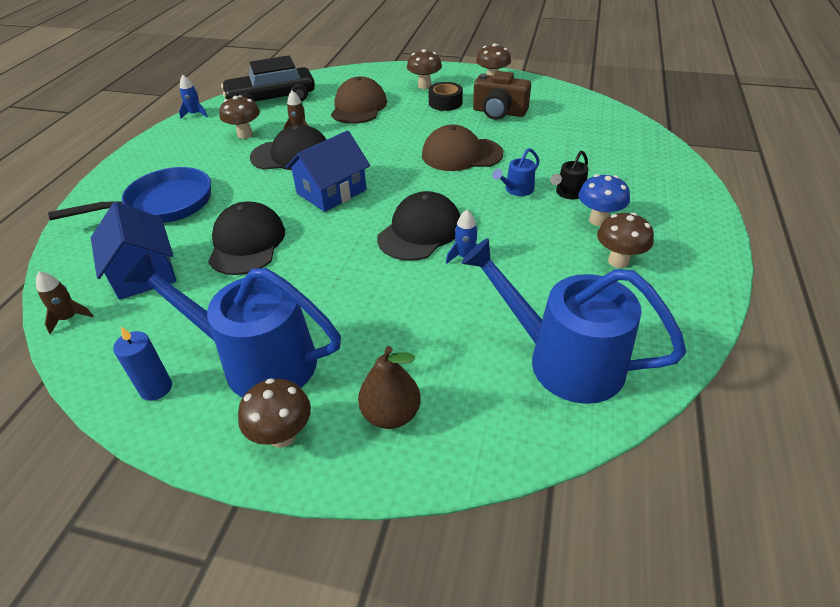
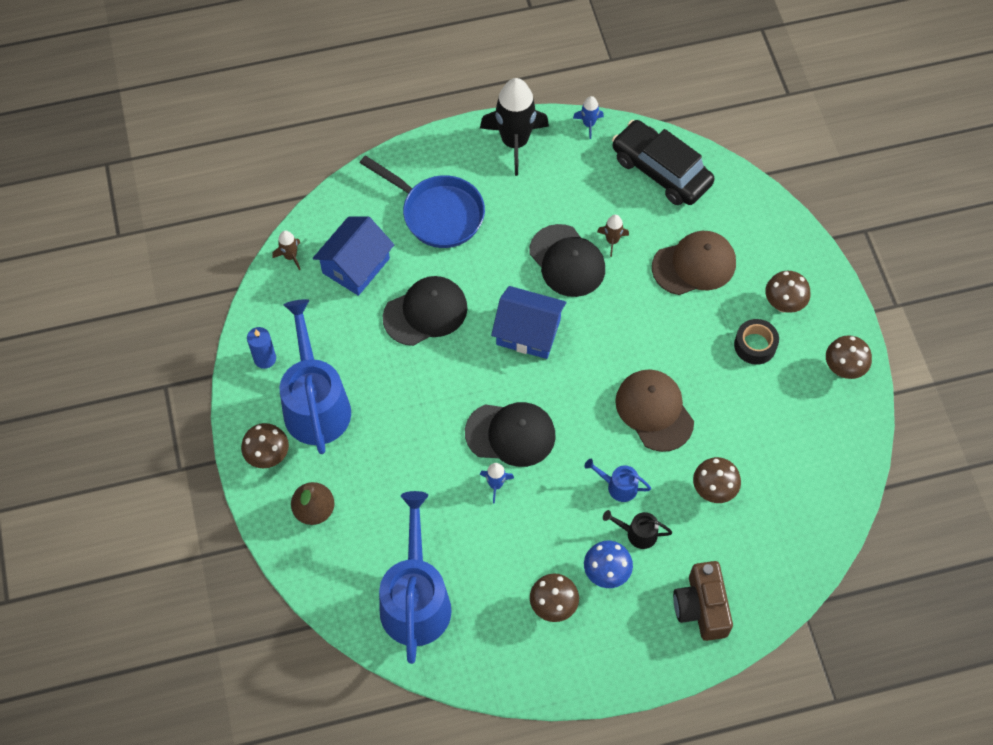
camera: 60 degrees right, 20 degrees up
(160, 148) = (515, 142): none -> black rocket
(245, 135) = (578, 196): brown mushroom -> brown mushroom (713, 490)
(499, 112) = (765, 409): brown camera -> brown camera (701, 607)

